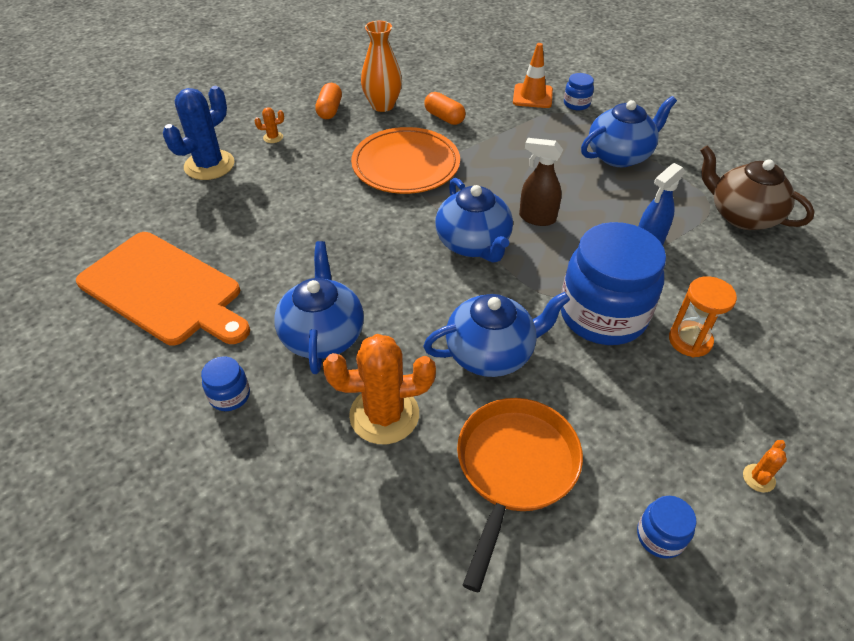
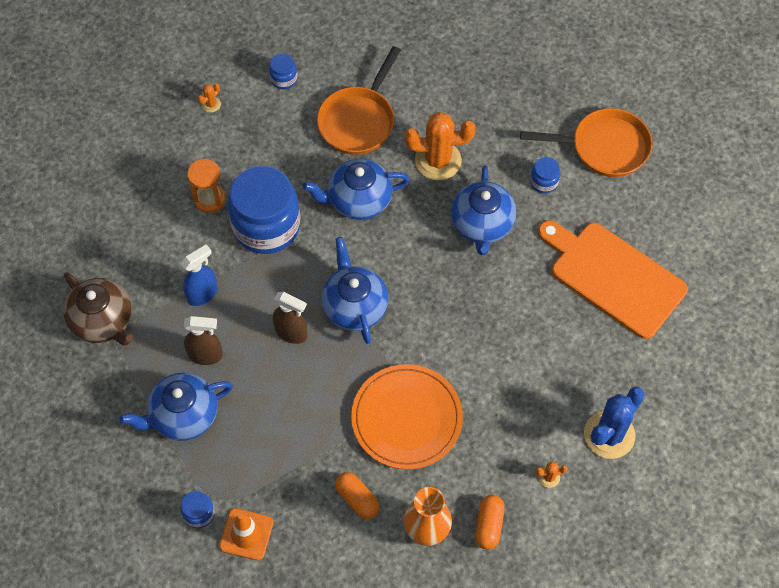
camera: 175 degrees left, 15 degrees up
(123, 454) = (604, 147): none -> orange pan
(619, 196) = (206, 355): none -> brown spray bottle

